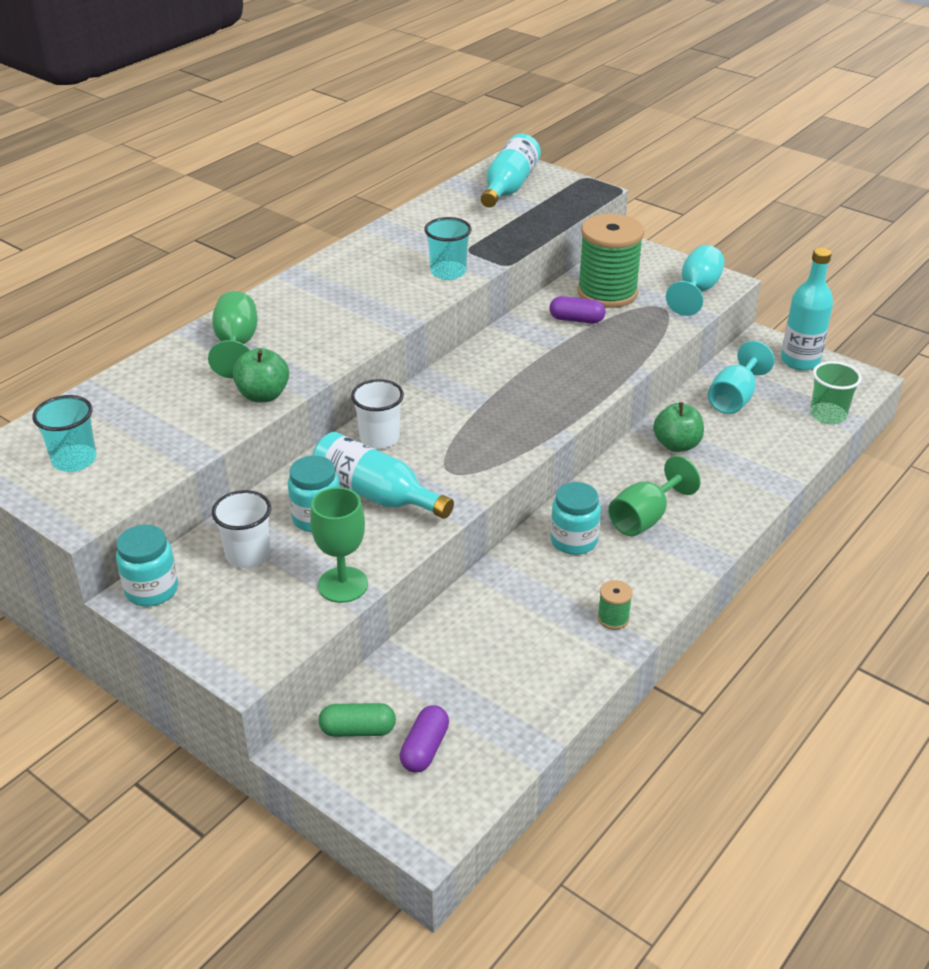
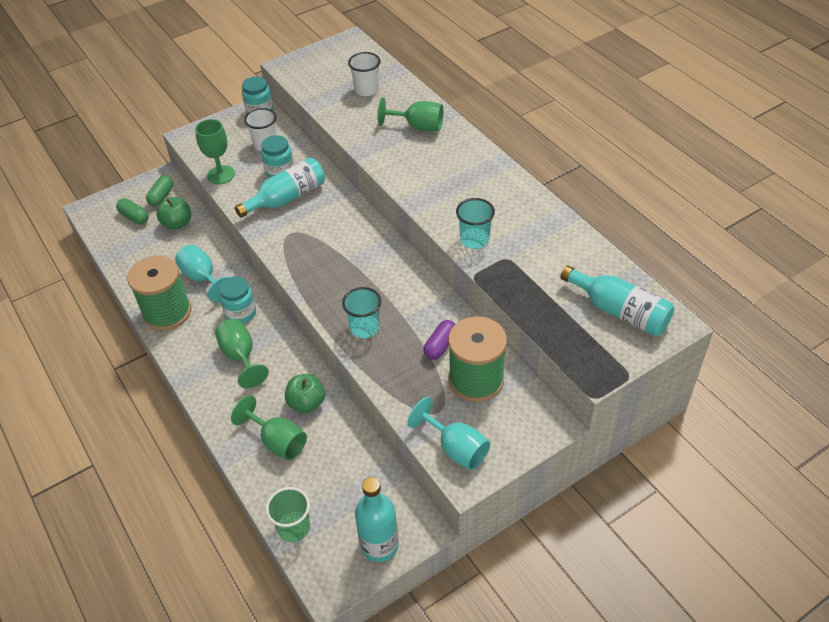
camera: 110 degrees right, 10 degrees up
(74, 460) = (332, 65): turquoise cup -> turquoise cup (364, 328)
(263, 395) = (357, 132): green apple -> green apple (177, 224)
(379, 438) = (340, 208): white cup -> white cup (366, 90)
(425, 748) = (134, 217): purple capsule -> green capsule
(613, 618) = (167, 312): green spool -> green spool, size x2.44
(734, 398) = (346, 466): turquoise goblet -> turquoise goblet (203, 278)
(741, 452) = (278, 441): none -> green goblet

